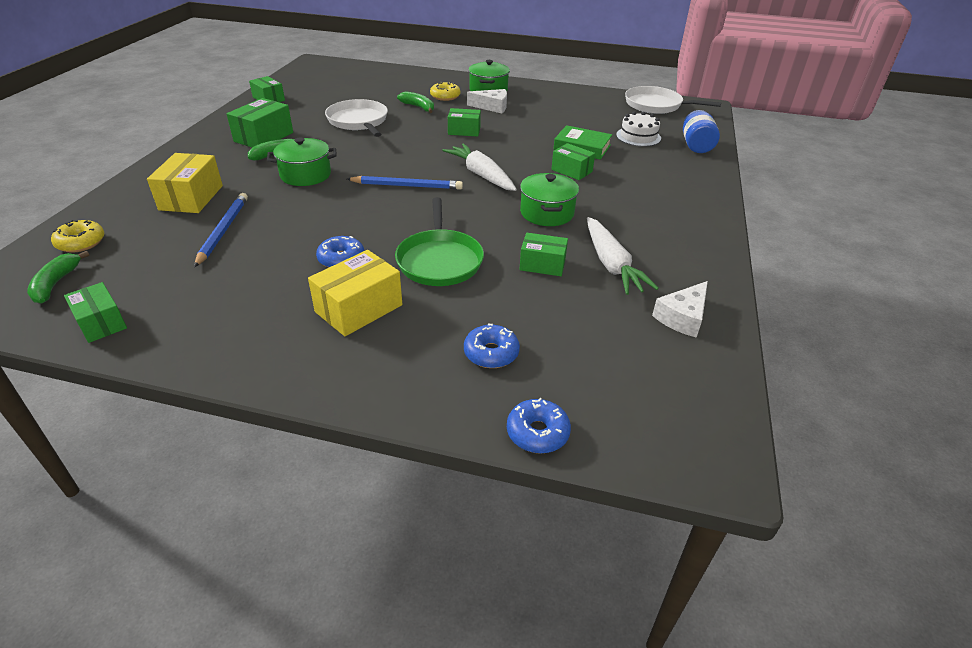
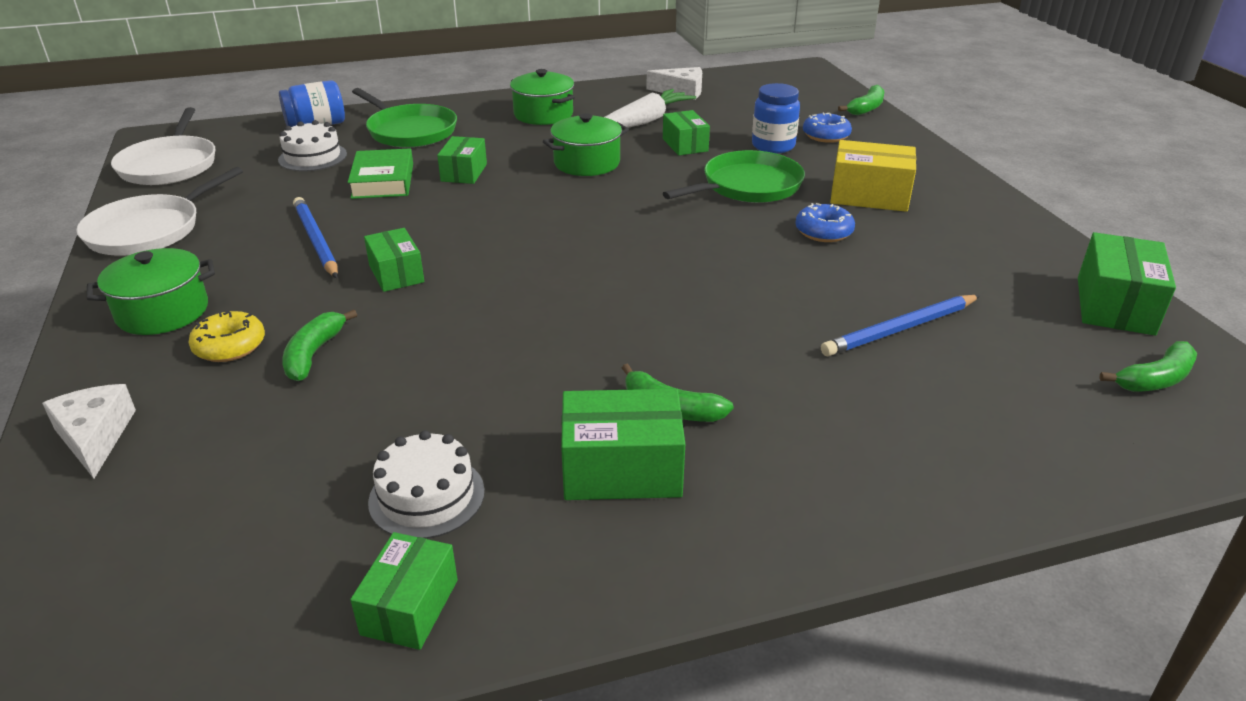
camera: 120 degrees left, 5 degrees down
(81, 243) = (1100, 425): yellow donut -> none
(101, 323) = (1115, 305): green box -> green box, size x1.52
(191, 197) = (888, 408): yellow box -> none
(305, 175) = (696, 343): green pot -> green pot (543, 114)
(307, 108) = (427, 496): none -> white cake
(358, 121) = (443, 391): white pan -> white pan (149, 230)
(407, 186) = (626, 254): blue pencil -> blue pencil (315, 241)
(481, 175) = (538, 218): white carrot -> none
(492, 107) = (260, 282): white cheese -> white cheese (95, 436)
(498, 308) = (773, 146): none -> blue jar
(537, 433) = (866, 108): blue donut -> green banana
(663, 170) = (409, 131): none -> green pan

